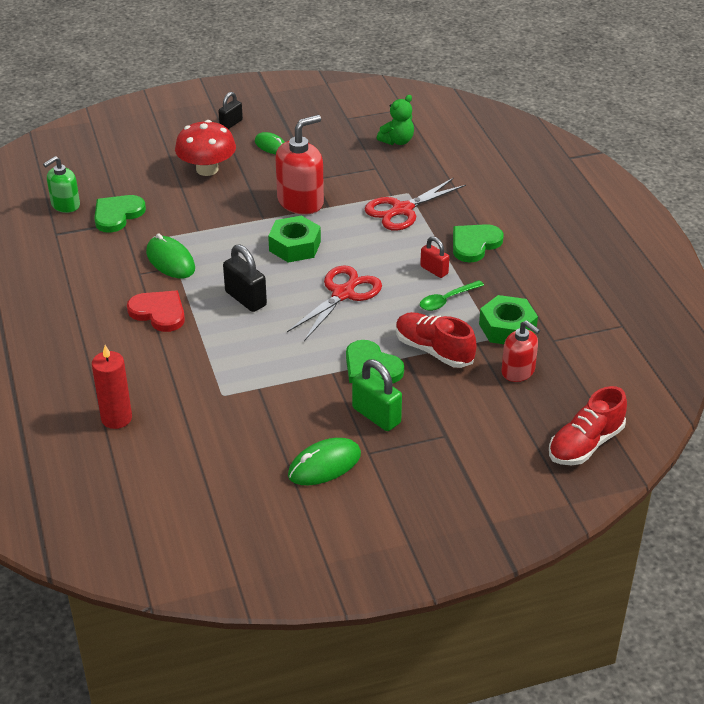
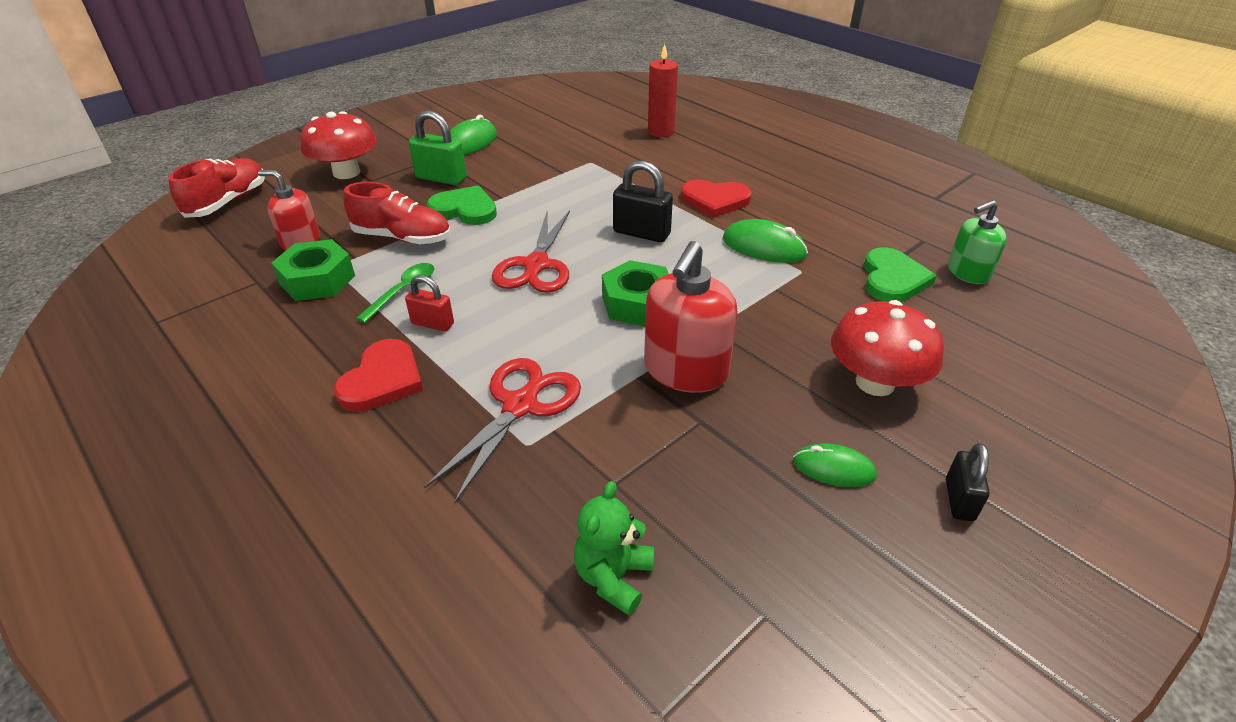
camera: 155 degrees right, 0 degrees up
(65, 205) = (967, 273): green soap dispenser -> green soap dispenser turned 135 degrees counterclockwise
(467, 455) = (346, 173): none -> red mushroom
(474, 244) = (382, 379): green heart -> red heart

